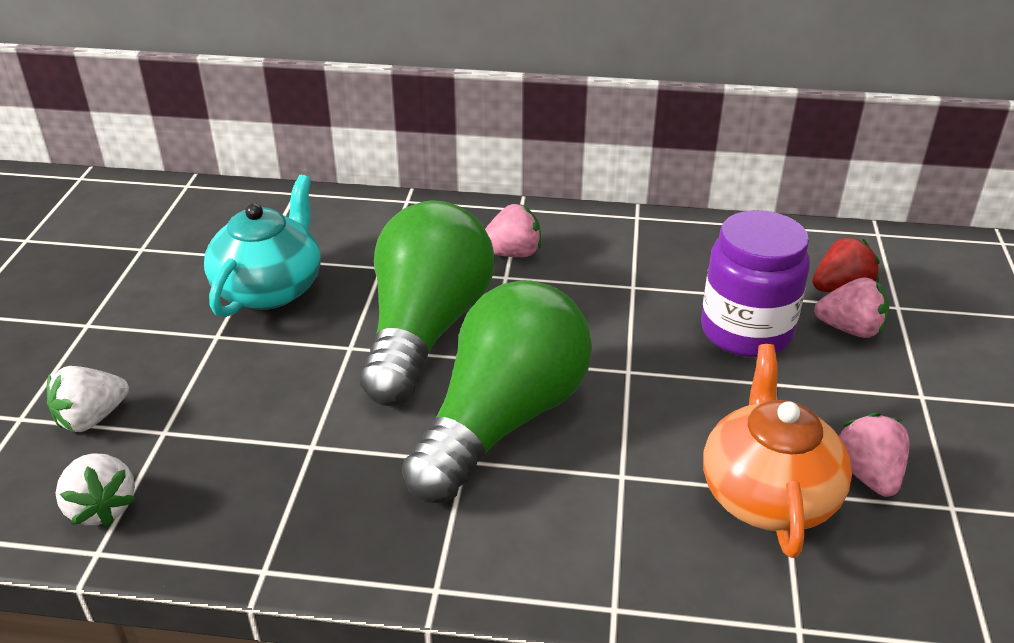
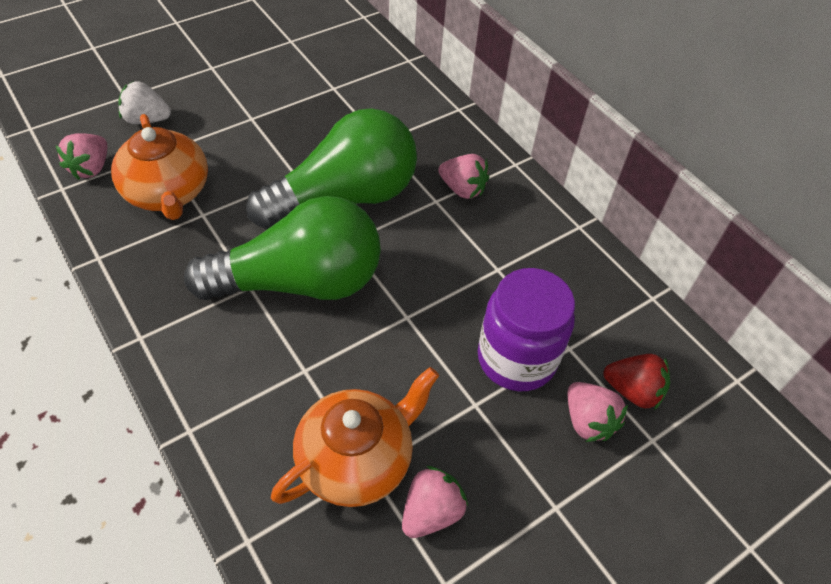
camera: 45 degrees right, 15 degrees up
(102, 507) = (91, 168): white strawberry -> pink strawberry
(240, 458) = (167, 193): none -> orange teapot
(270, 288) = (311, 110): turquoise teapot -> none

